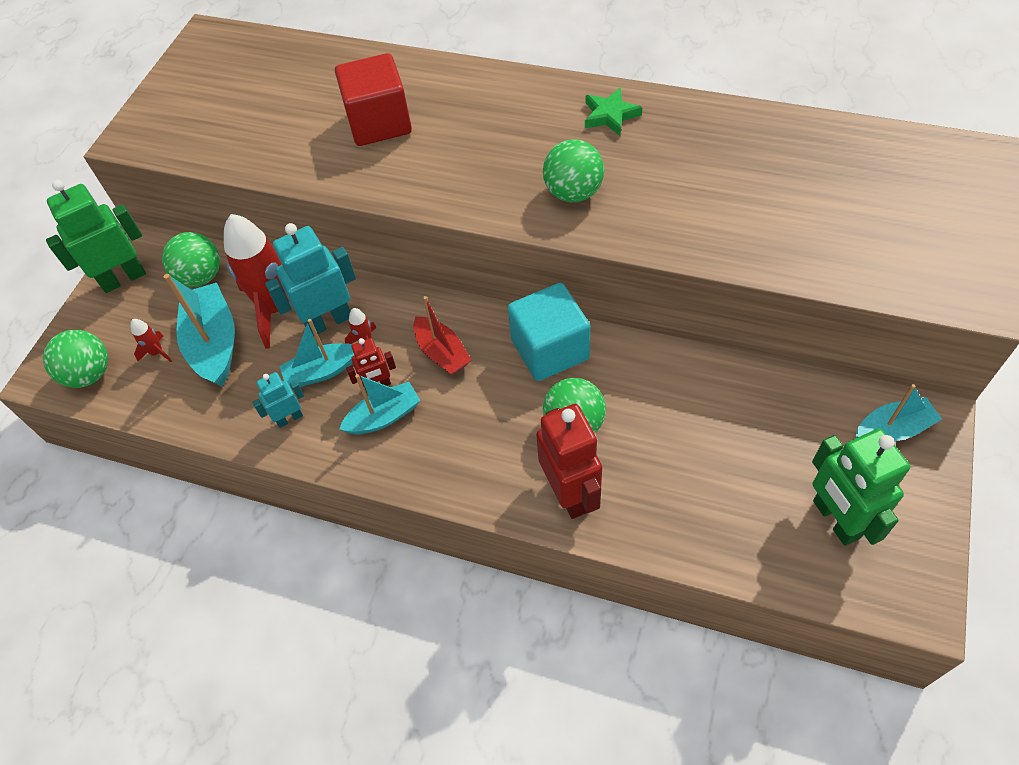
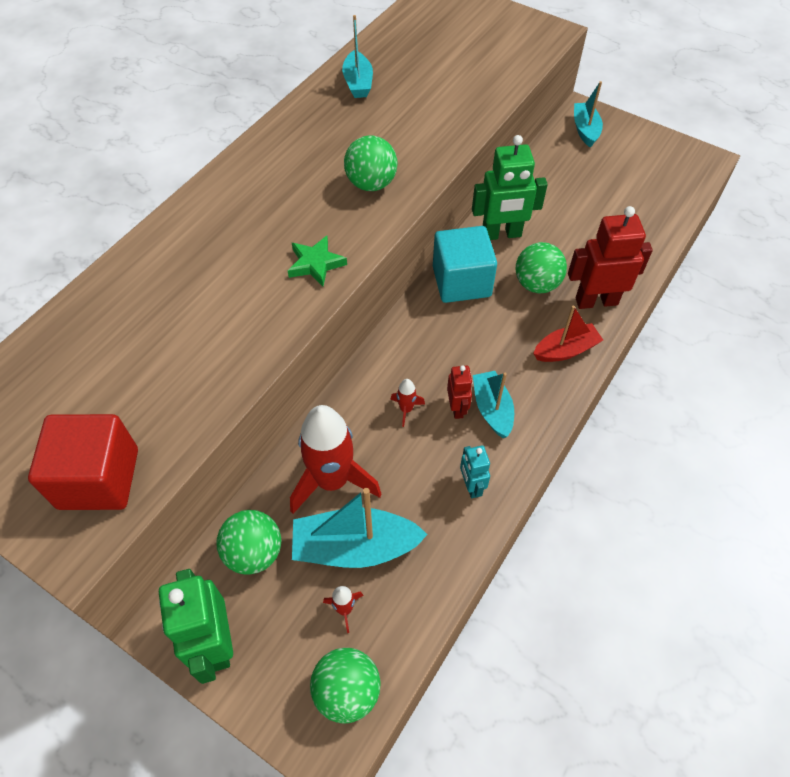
camera: 80 degrees left, 0 degrees up
(322, 371) = (426, 451): turquoise boat -> turquoise boat (358, 83)
(328, 321) = (368, 436): turquoise robot -> none
(379, 123) = (204, 297): red cube -> red cube (98, 478)
(442, 353) = (438, 354): red boat -> red boat (565, 350)
(610, 115) = (294, 142): green star -> green star (316, 264)
(835, 519) = (643, 175): green robot -> green robot (501, 234)

